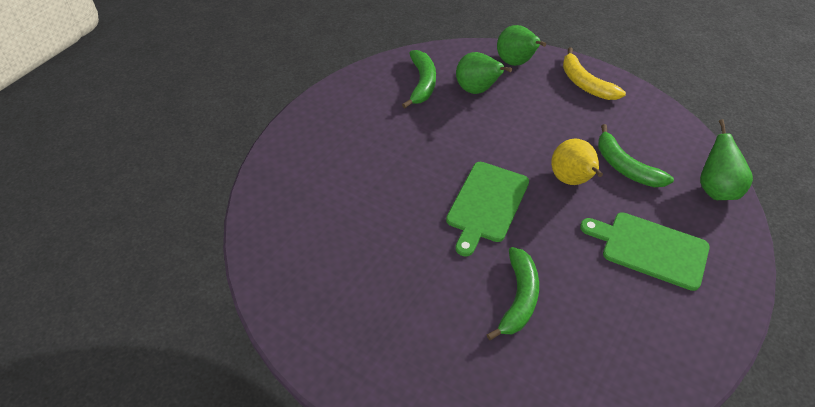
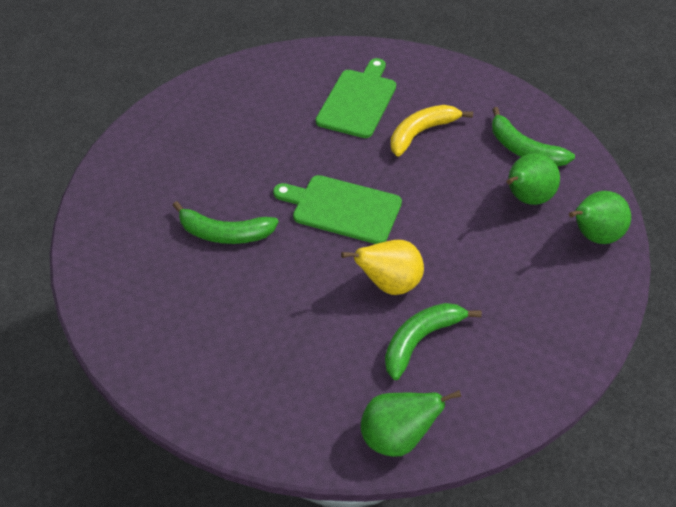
camera: 85 degrees right, 0 degrees up
(422, 83) = (524, 150): green banana -> green banana turned 45 degrees clockwise
(585, 84) = (573, 309): yellow banana -> yellow banana (421, 133)
(650, 249) = (292, 351): green cutting board -> green cutting board (358, 101)

